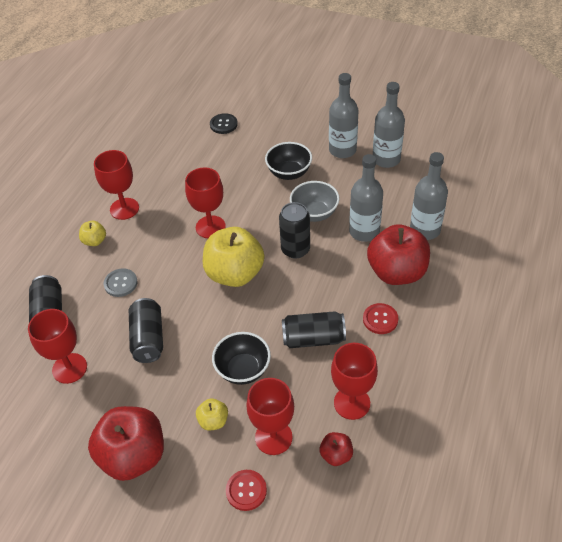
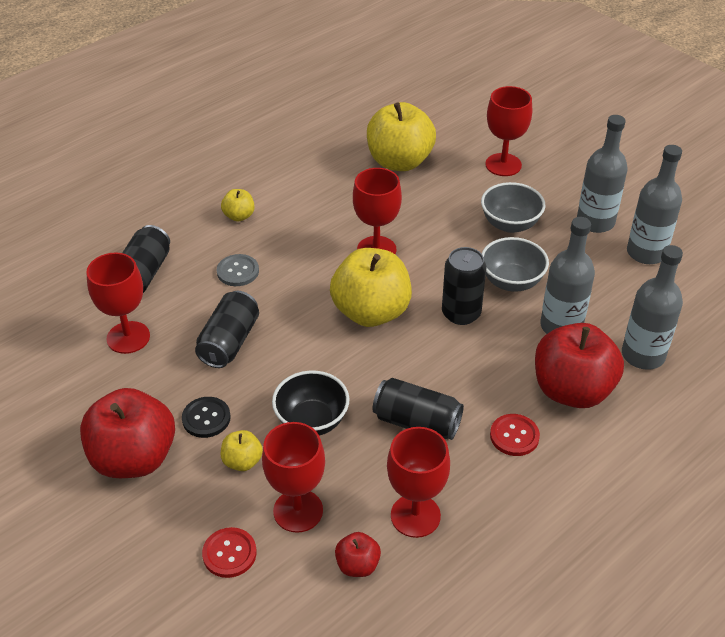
camera: 25 degrees right, 5 degrees down
(124, 209) = (293, 194): red goblet -> red goblet (503, 165)
(186, 156) = (399, 162): none -> yellow apple
(223, 124) = (466, 142): black button -> black button (206, 418)
(289, 173) = (510, 224): black bowl -> grey bowl

